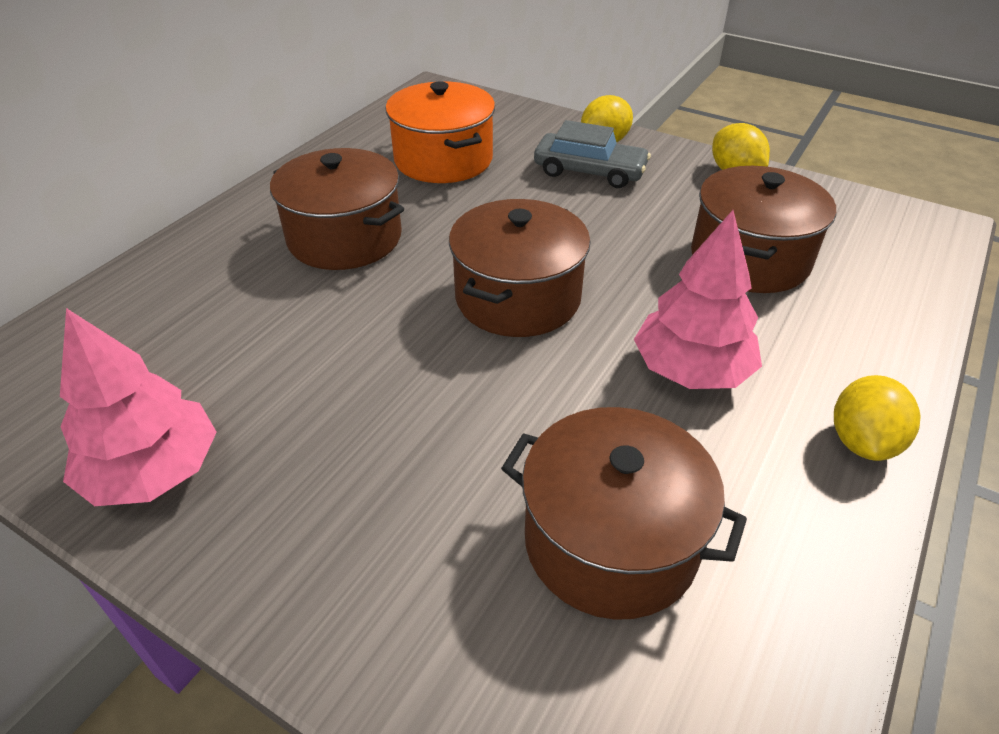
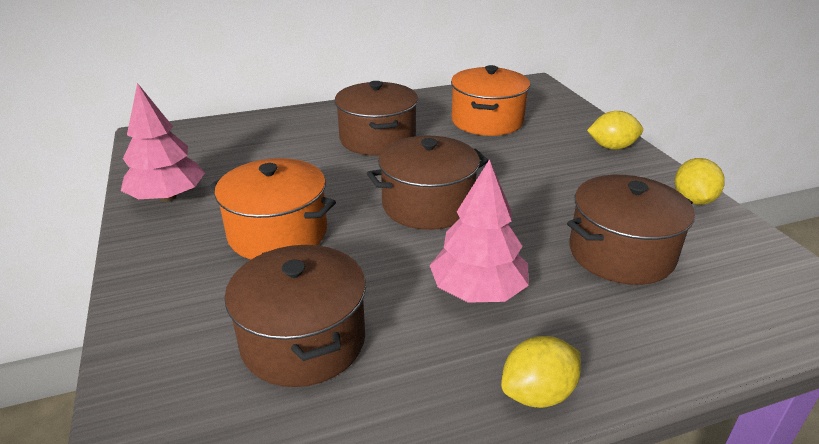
camera: 40 degrees right, 10 degrees down
(395, 431) = (278, 233): none -> orange pot
(589, 171) = (575, 159): grey car -> none

